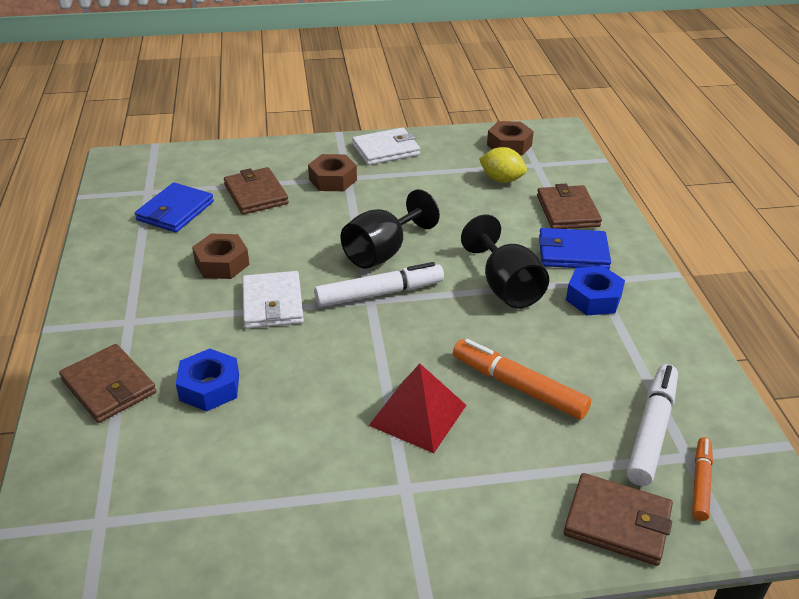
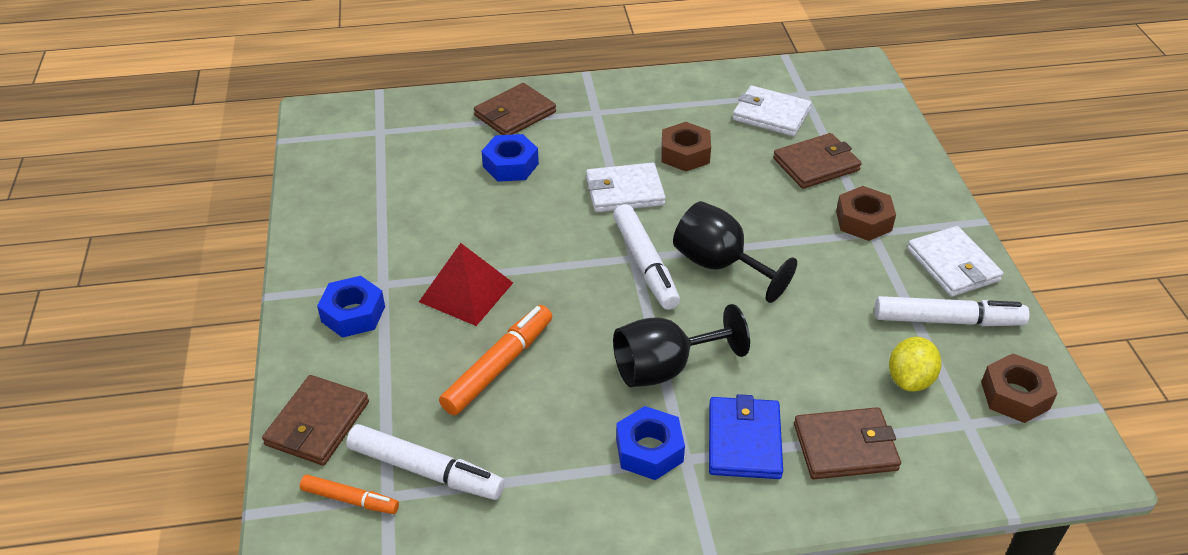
camera: 90 degrees right, 5 degrees up
(175, 211) = (771, 115): blue wallet -> white wallet
(443, 159) = (947, 320): none -> white marker
(455, 510) = (353, 314): none -> blue nut

